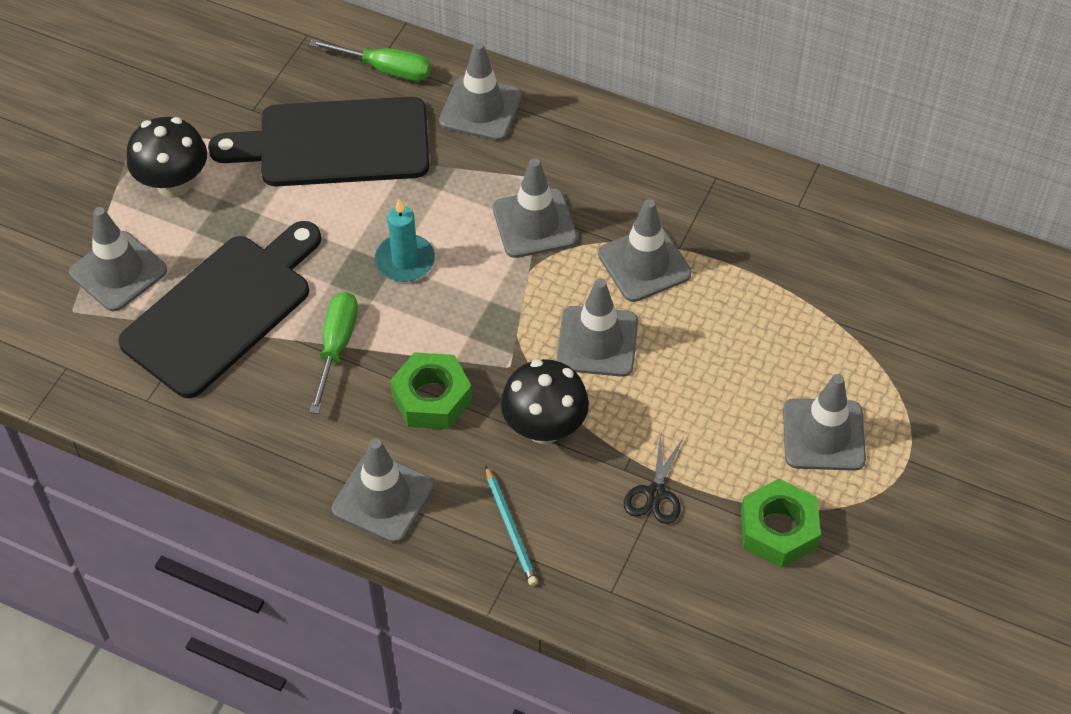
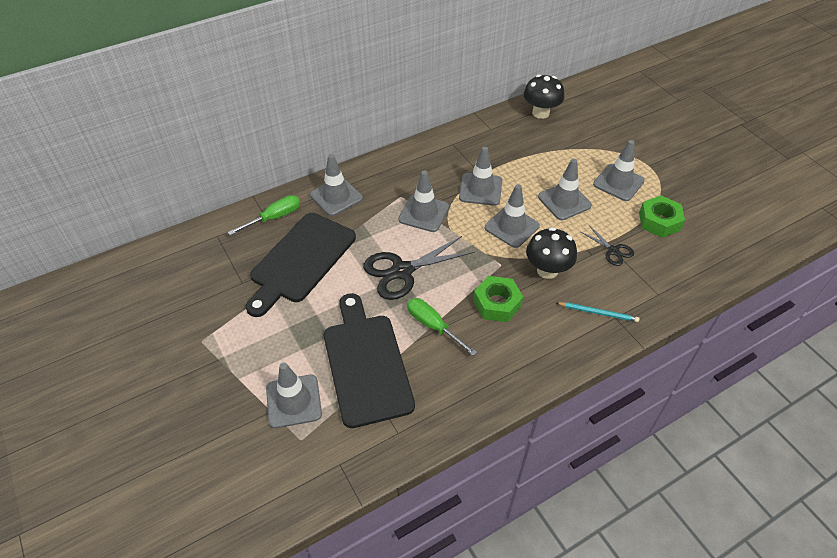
camera: 55 degrees left, 5 degrees down
(174, 184) = (257, 343): black mushroom -> black mushroom (540, 113)
(383, 498) = (545, 355): grey traffic cone -> grey traffic cone (564, 201)
(405, 260) = (402, 271): turquoise candle -> black scissors

